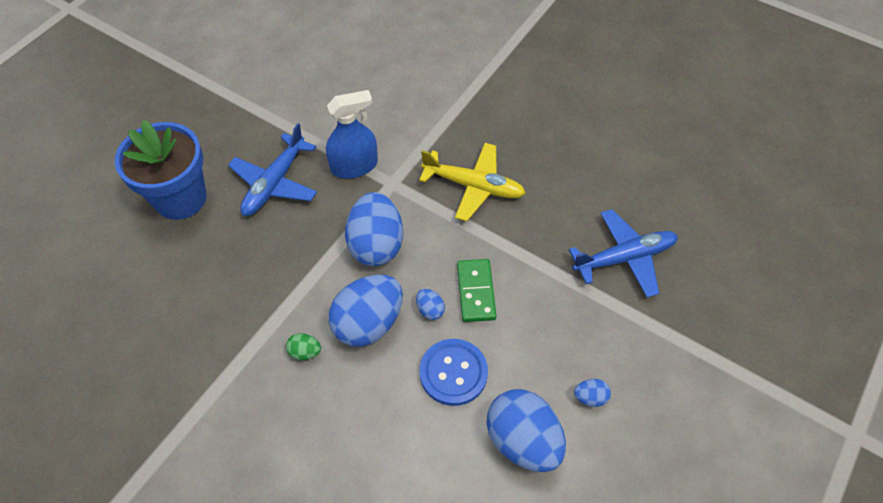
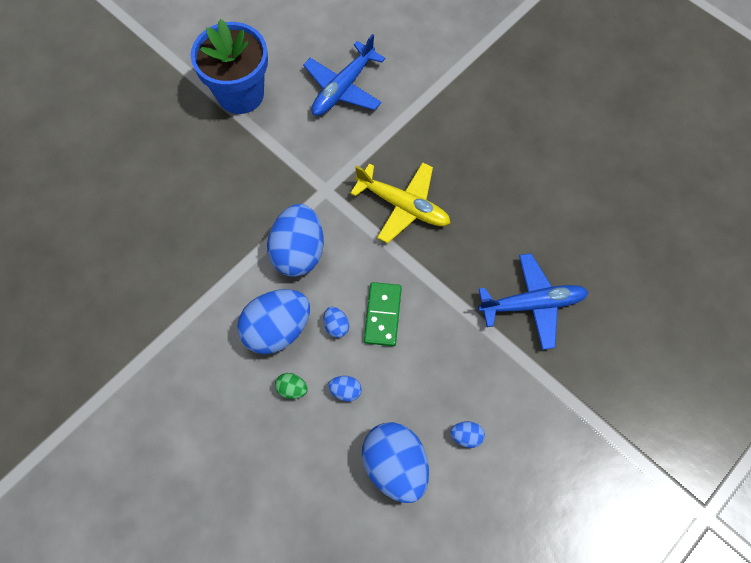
camera: 10 degrees right, 10 degrees up
(180, 198) = (124, 174): blue flower pot -> blue flower pot (240, 94)
(275, 183) = (214, 172): blue plane -> blue plane (343, 88)
(305, 352) = (215, 347): green egg -> green egg (292, 389)
(354, 166) = (292, 166): blue spray bottle -> none
(453, 373) = (345, 391): blue button -> blue egg

